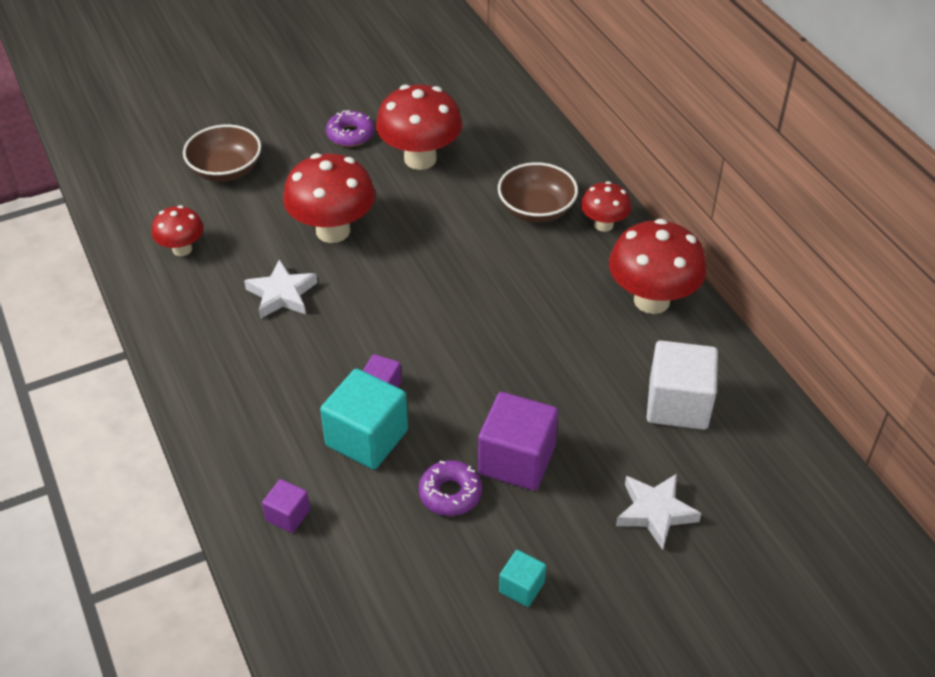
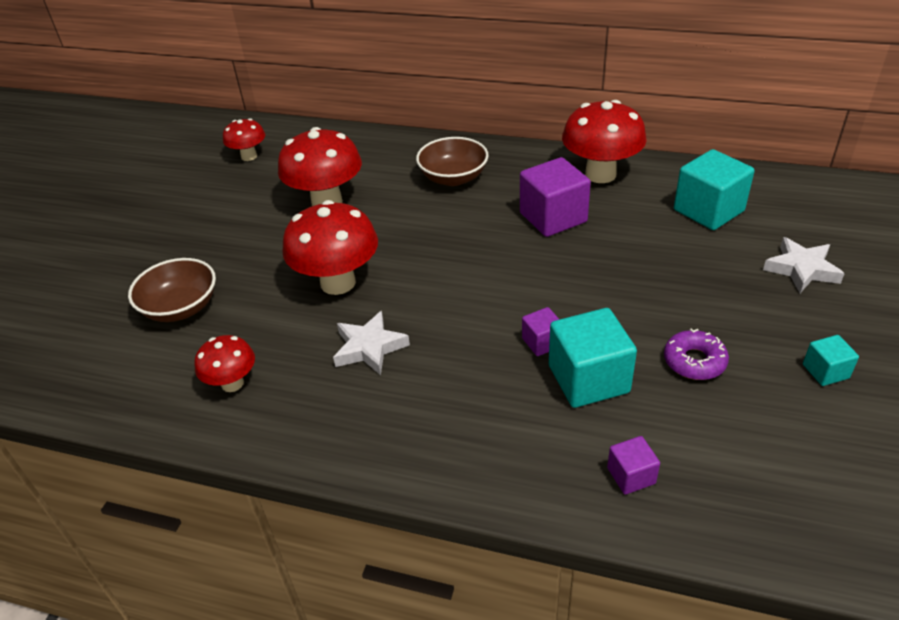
camera: 45 degrees left, 5 degrees down
(350, 134) = (249, 222): purple donut -> none
(516, 460) = (691, 309): purple cube -> purple cube (553, 217)
(603, 225) = (506, 158): red mushroom -> red mushroom (249, 156)
(678, 404) = (708, 210): white cube -> turquoise cube

